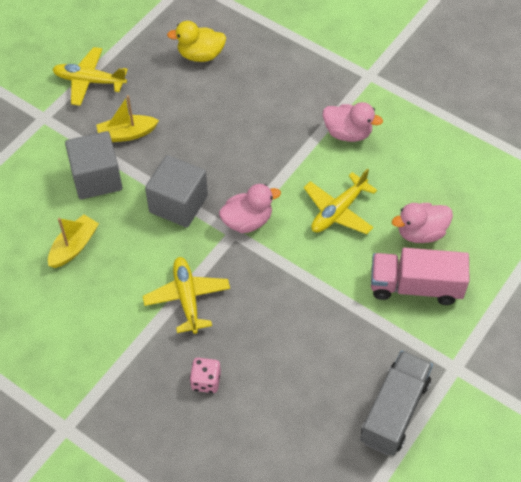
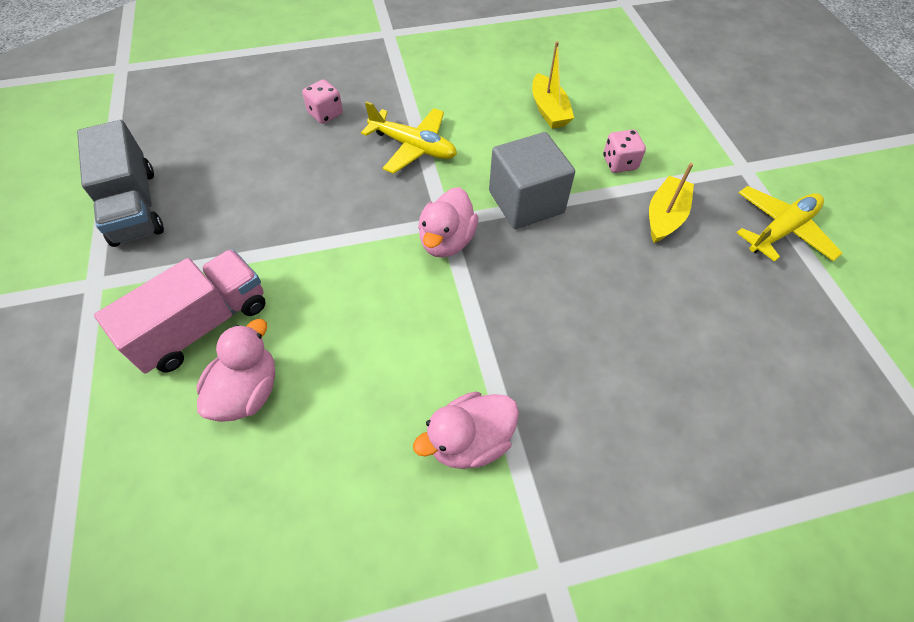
camera: 130 degrees right, 0 degrees up
(97, 178) = (619, 163): grey cube -> pink dice
(200, 55) = (759, 369): yellow duck -> none
(338, 211) = (369, 331): yellow plane -> none

